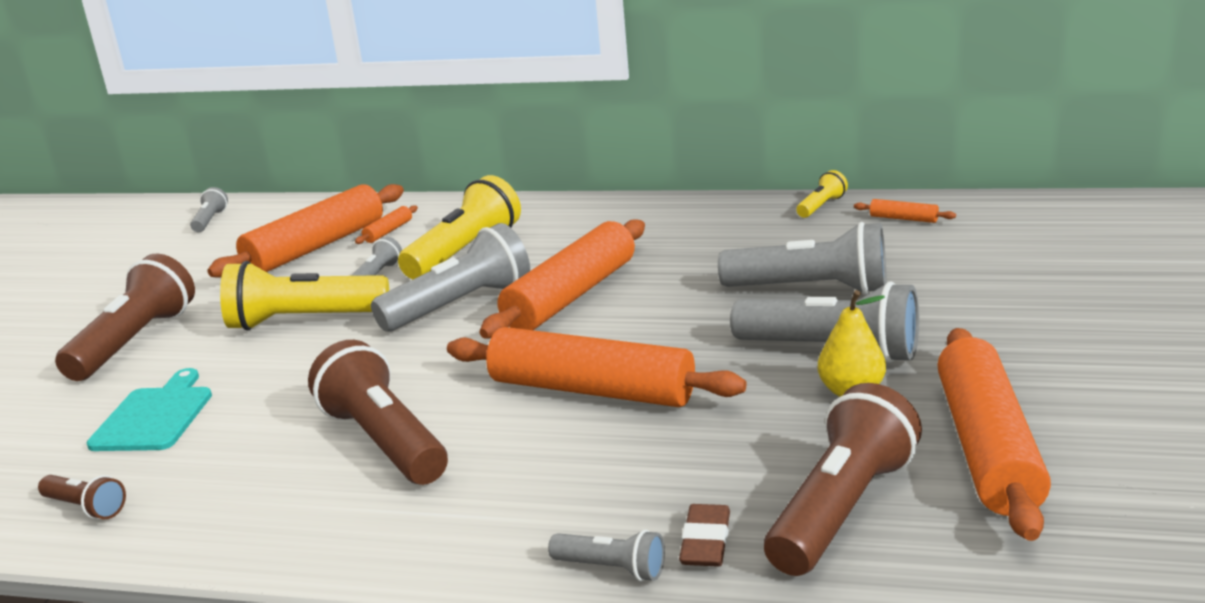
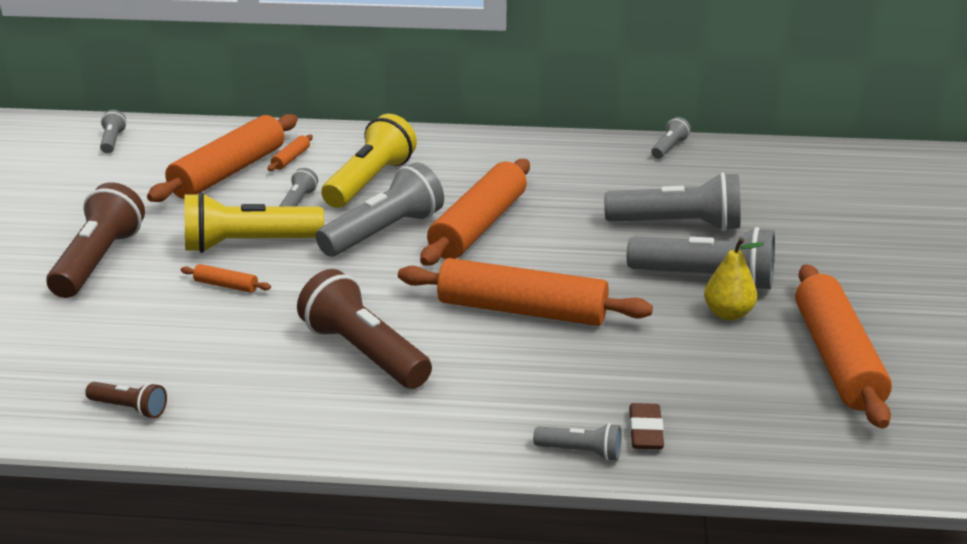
camera: 10 degrees left, 5 degrees up
(155, 416) = (152, 330): turquoise cutting board -> none
(821, 206) = (669, 148): yellow flashlight -> grey flashlight
(842, 509) = (740, 406): brown flashlight -> none
(903, 219) = (739, 162): orange rolling pin -> orange rolling pin (226, 285)

